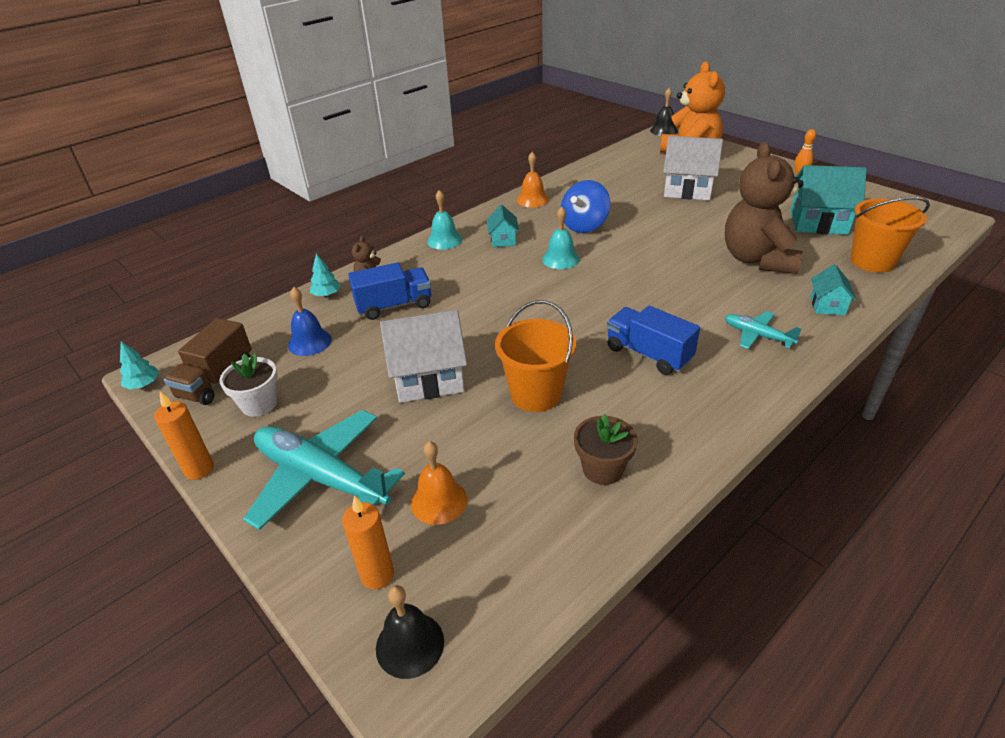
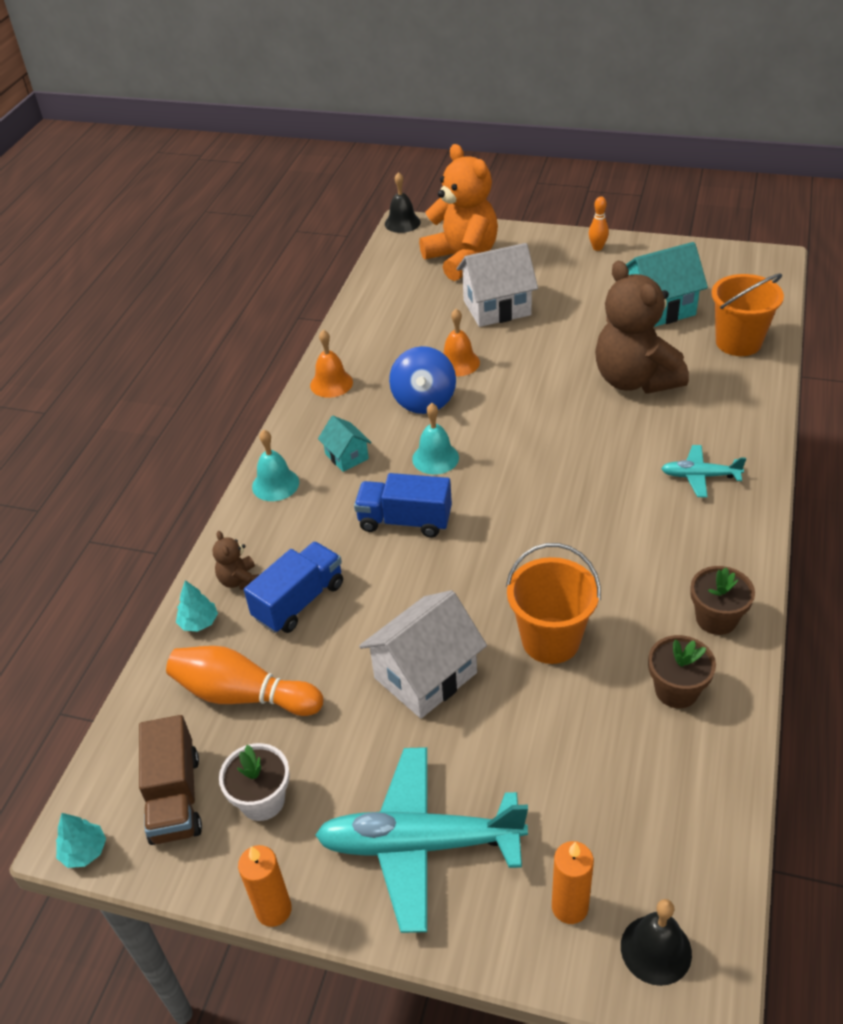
camera: 30 degrees left, 5 degrees up
(309, 342) = (243, 695): blue bell -> orange bowling pin
(439, 501) = (559, 803): orange bell -> orange bell (458, 363)
(648, 354) = (619, 542): blue truck -> blue truck (405, 521)
(683, 435) = (716, 619): none -> brown flower pot
(827, 305) = (735, 413): turquoise house -> none

